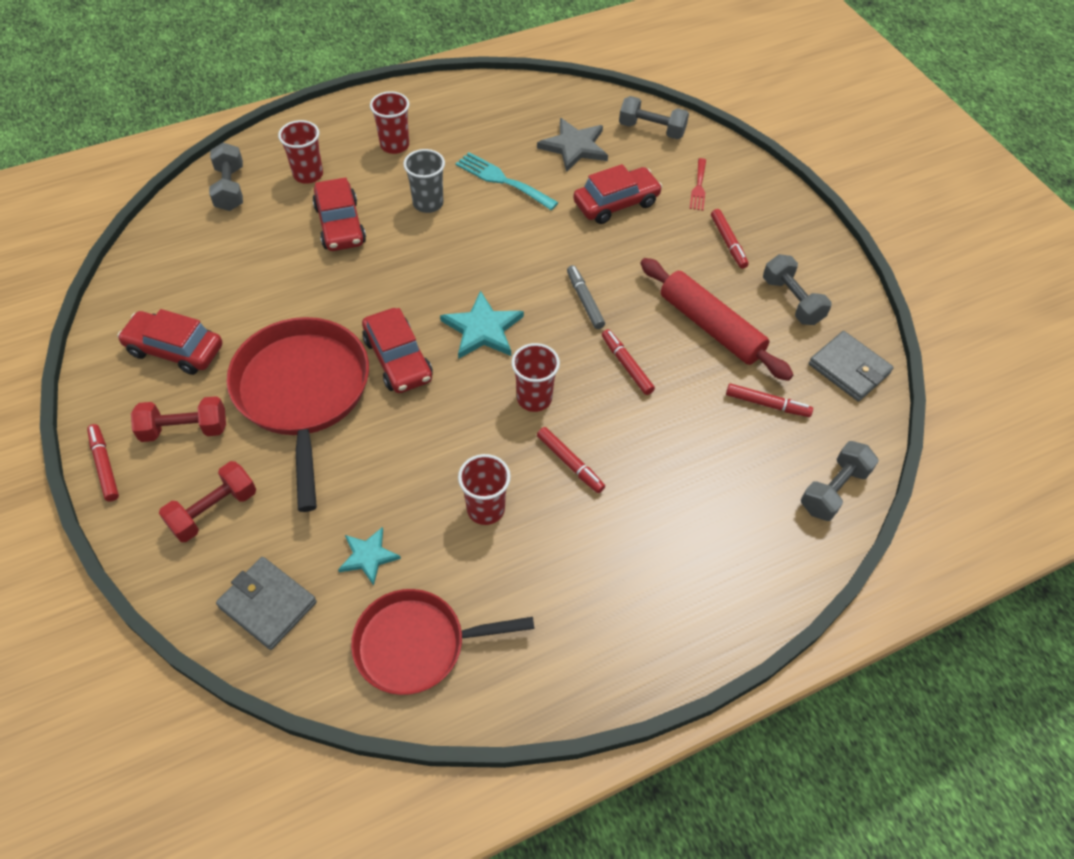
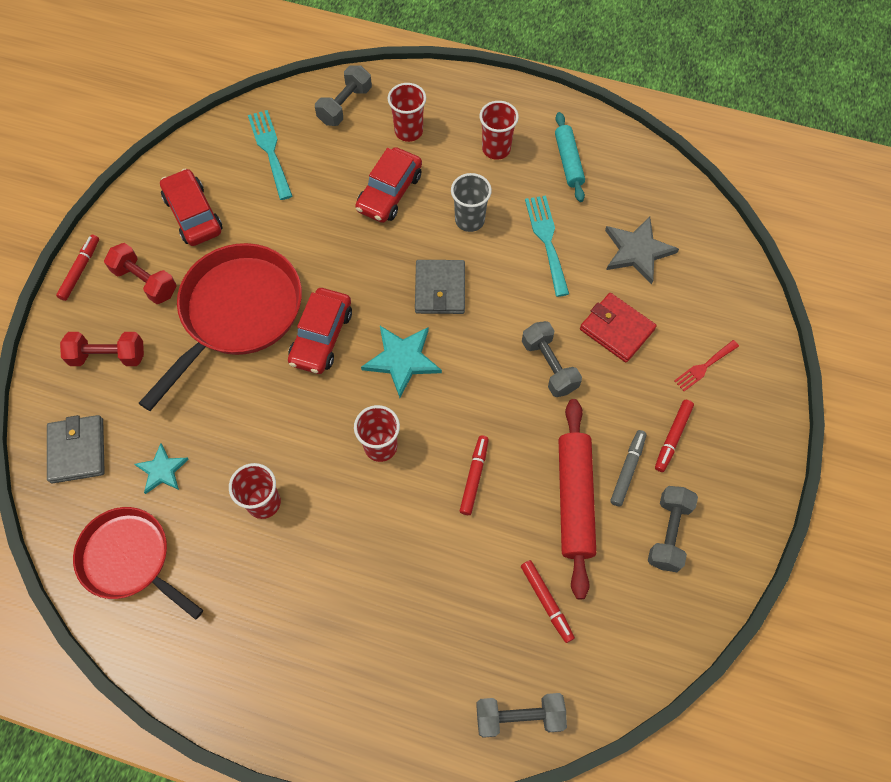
camera: 45 degrees right, 10 degrees up
(196, 259) = (270, 150): none -> turquoise fork
(460, 121) = (568, 161): none -> turquoise rolling pin
(570, 463) = (352, 519): red marker -> none
(584, 301) = (500, 396): grey marker -> grey marker (627, 469)
(616, 203) = (616, 329): red car -> red wallet
(651, 130) = (722, 282): grey dumbbell -> grey dumbbell (549, 366)
(849, 369) = (648, 632): grey wallet -> grey wallet (440, 289)

